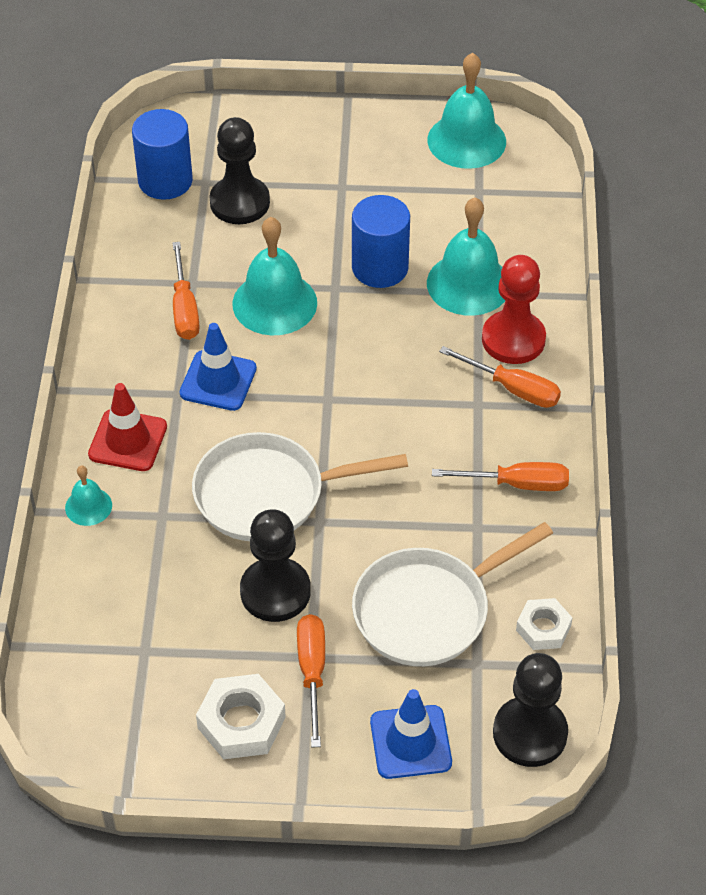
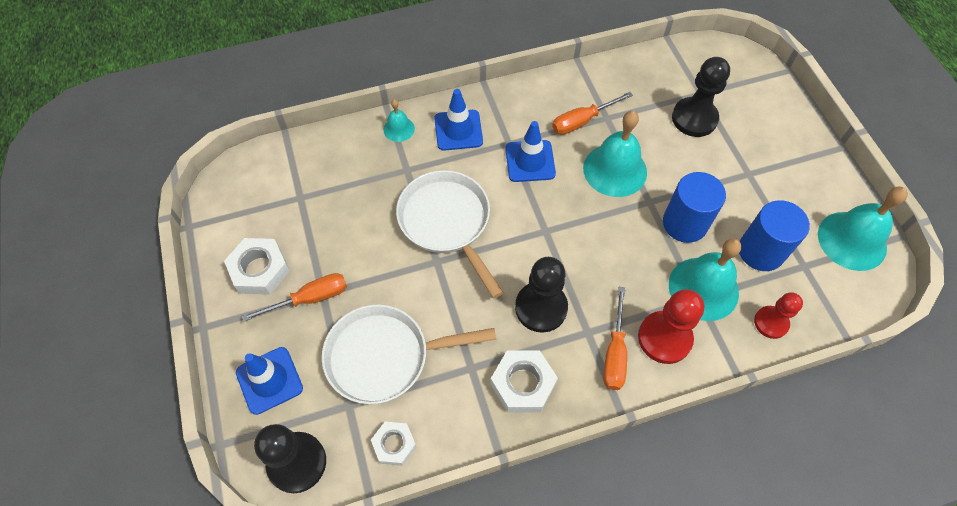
camera: 70 degrees right, 10 degrees up
(128, 440) = (458, 130): red traffic cone -> blue traffic cone
(165, 181) = (687, 71): blue cylinder -> blue cylinder (761, 251)
(275, 591) = (368, 254): black pawn -> black pawn (541, 308)
(428, 610) = (384, 356): white pan -> white pan turned 45 degrees counterclockwise
(516, 484) = (523, 384): orange screwdriver -> white nut
(532, 245) = (771, 323): none -> red pawn

